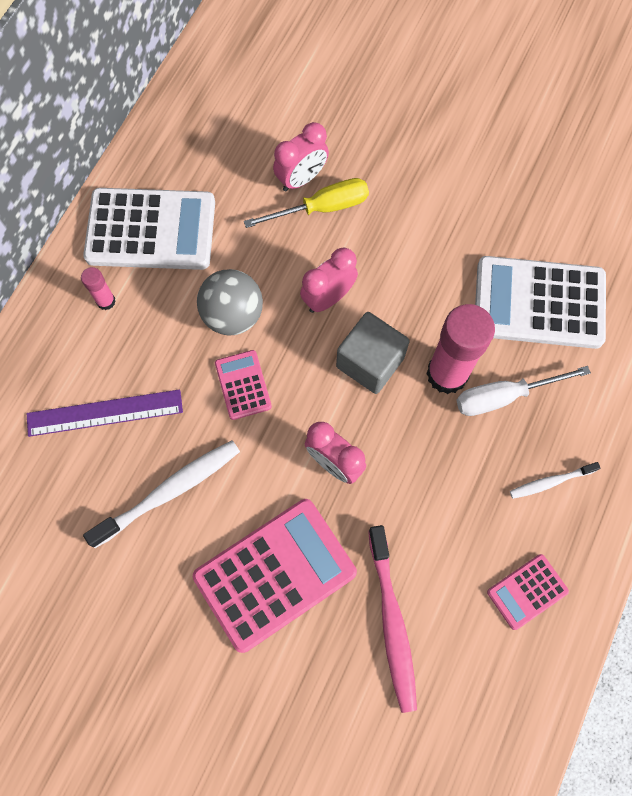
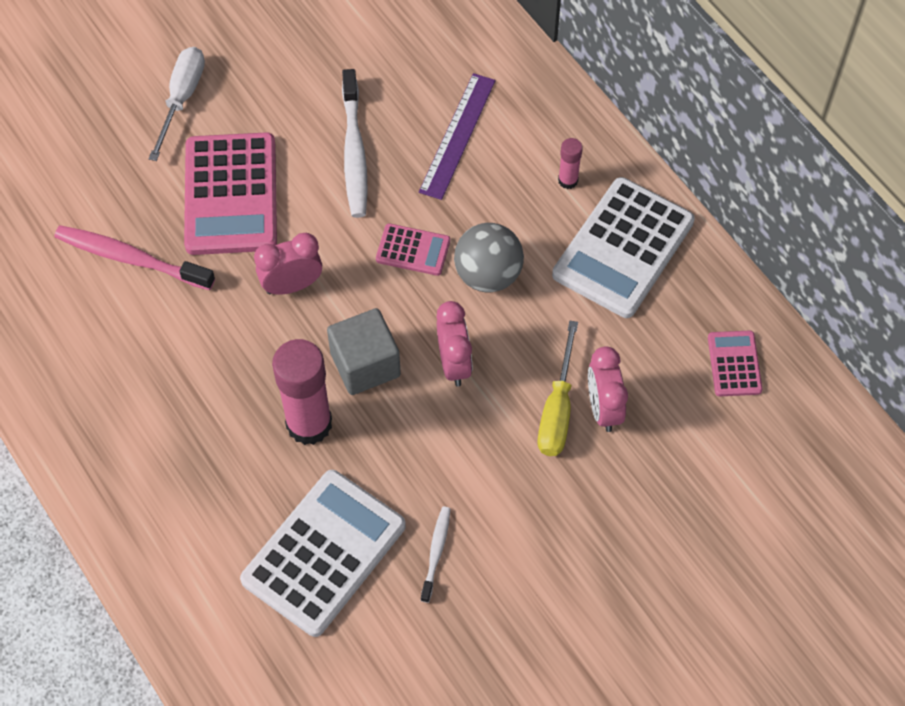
camera: 120 degrees right, 10 degrees down
(504, 396) = (254, 461): white screwdriver -> white screwdriver (182, 98)
(527, 591) = (76, 373): pink calculator -> pink calculator (734, 364)
(550, 482) = (149, 451): white toothbrush -> white toothbrush (436, 552)

